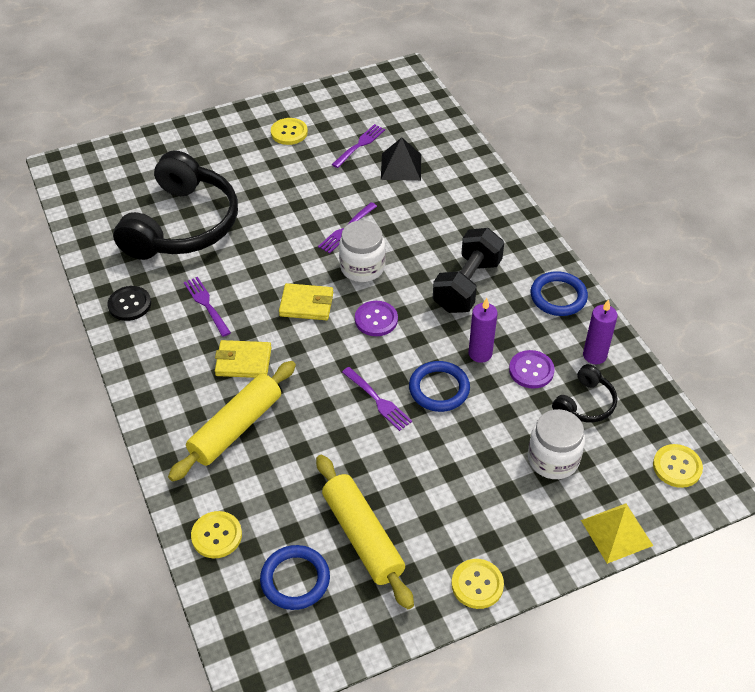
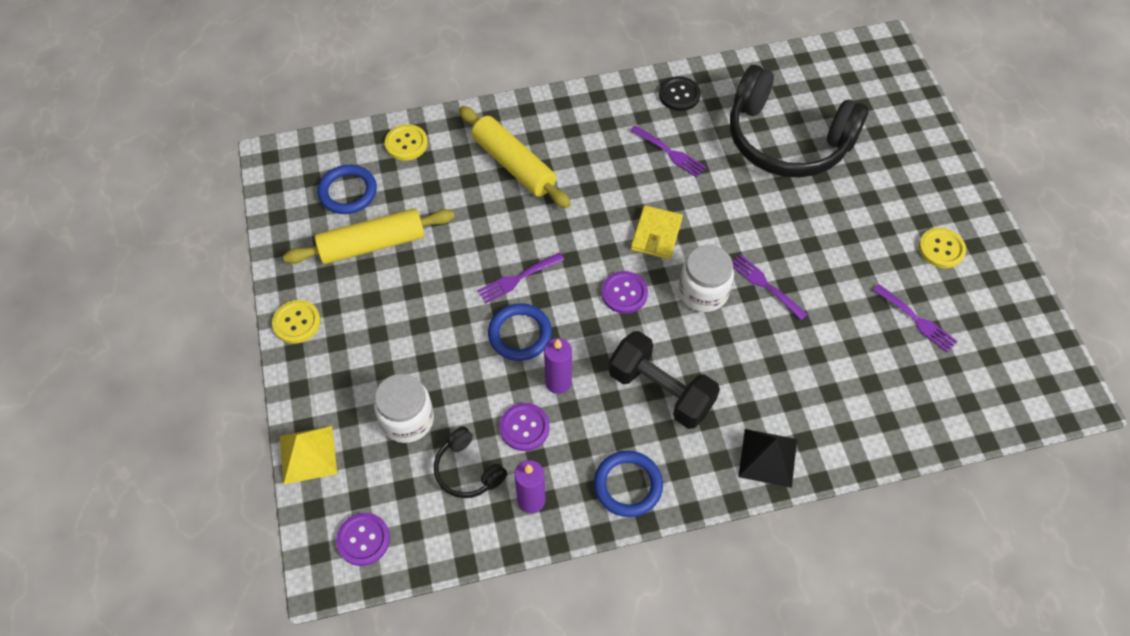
camera: 100 degrees right, 10 degrees up
(206, 304) = (670, 153): purple fork -> purple fork turned 60 degrees clockwise
(243, 362) = (590, 176): yellow wallet -> none
(401, 166) = (873, 358): black pyramid -> black pyramid (767, 458)
(677, 467) = (363, 539): yellow button -> purple button

